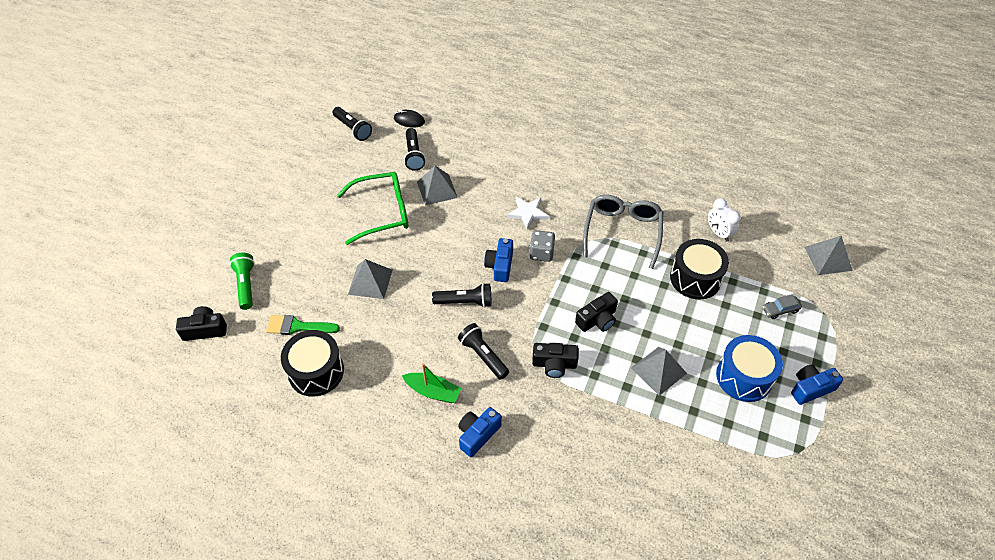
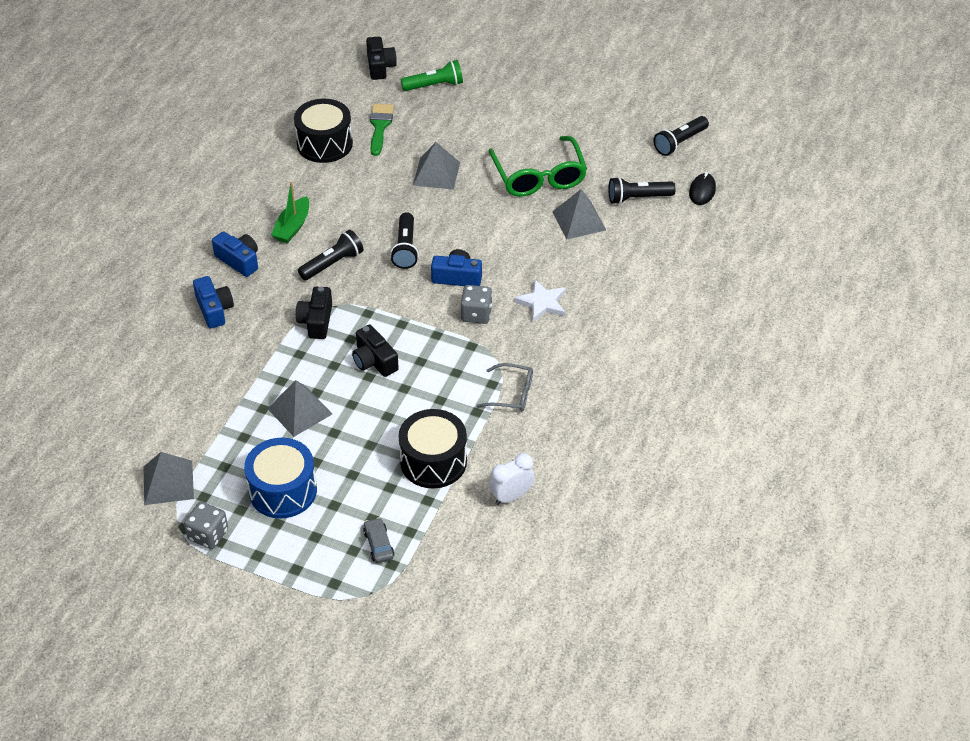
camera: 90 degrees right, 5 degrees down
(622, 232) = (512, 394): grey glasses -> grey glasses, size x0.56
(801, 428) = (208, 535): none -> grey dice
(810, 388) = (259, 555): blue camera -> blue camera (214, 309)
(828, 258) = (465, 618): grey pyramid -> grey pyramid (168, 482)

